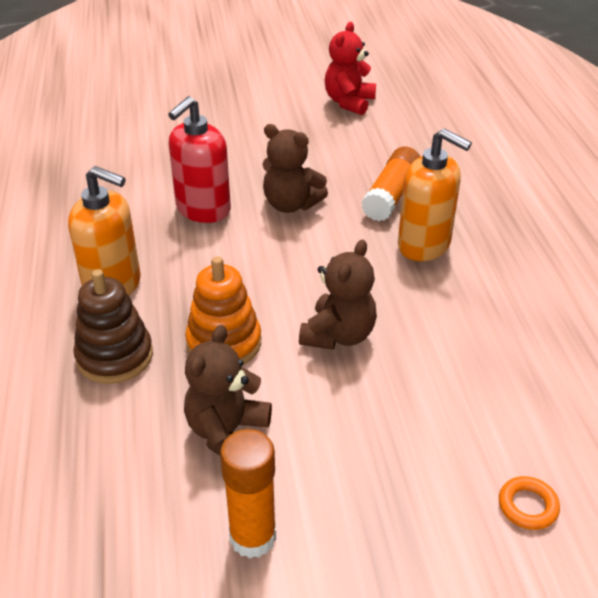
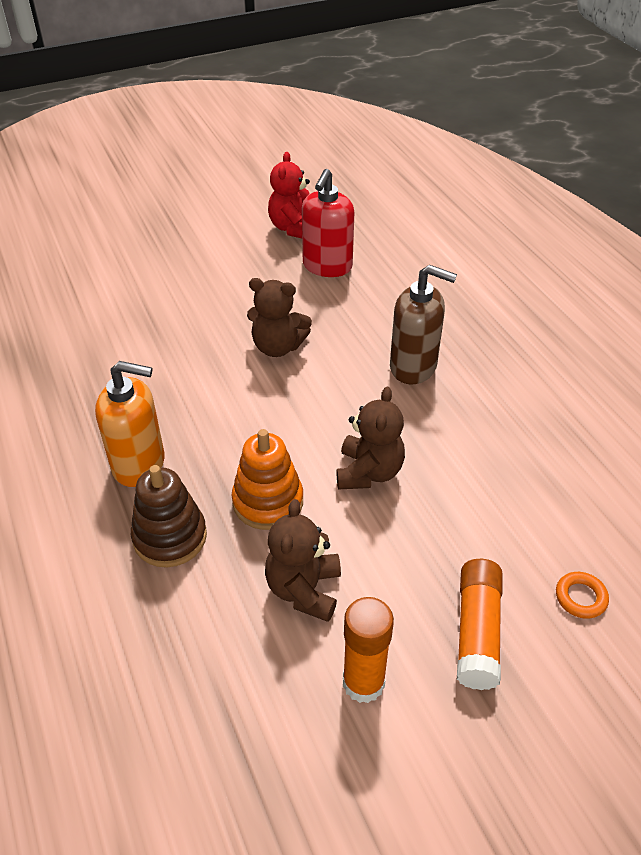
camera: 15 degrees left, 5 degrees up
(203, 210) = (195, 367): red soap dispenser -> red soap dispenser (327, 266)
(391, 195) = (366, 321): orange glue stick -> orange glue stick (477, 631)
(424, 245) = (413, 367): orange soap dispenser -> brown soap dispenser

